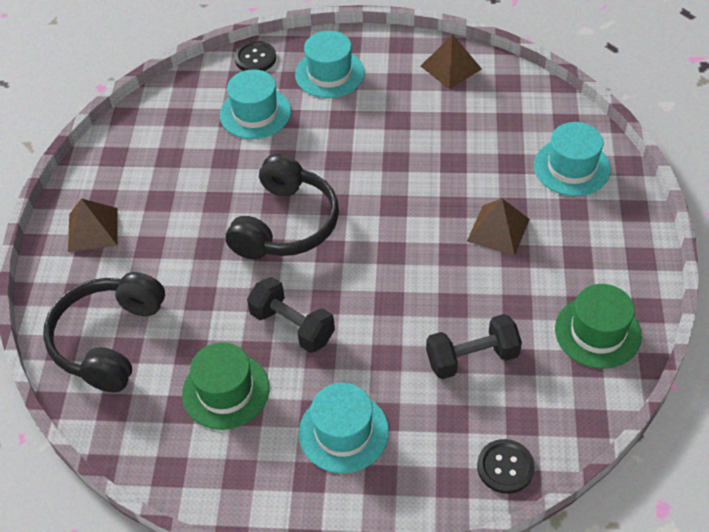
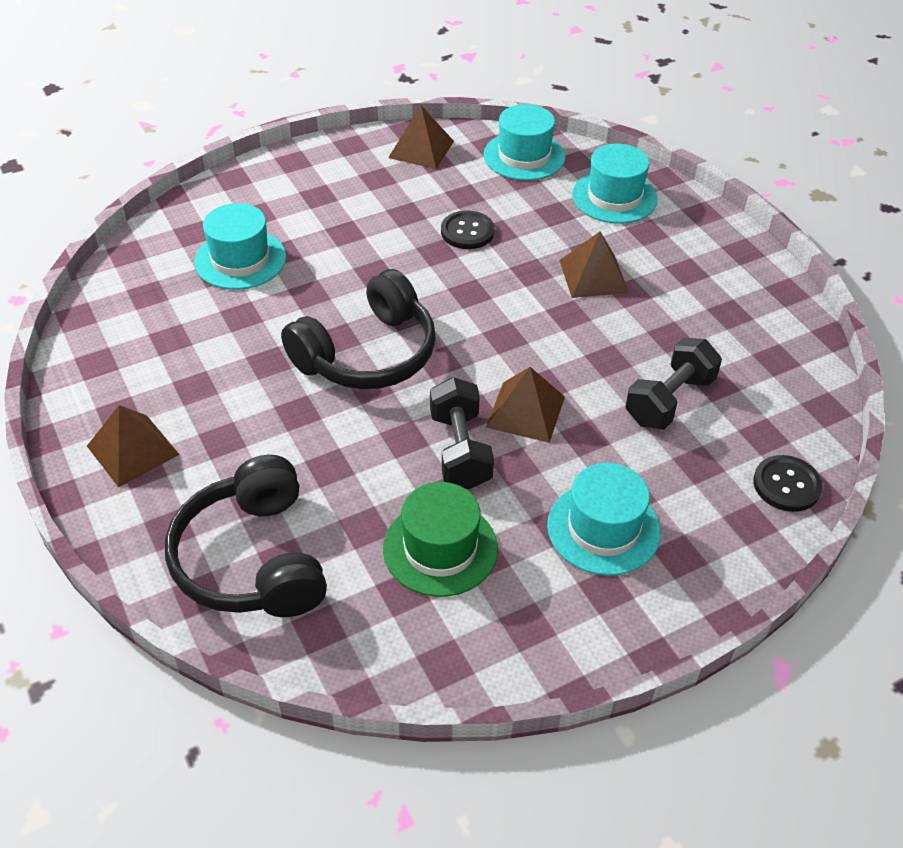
camera: 35 degrees left, 5 degrees down
(255, 58) = (195, 207): black button -> black button (467, 232)
(286, 224) = (368, 354): black headphones -> black headphones turned 60 degrees clockwise
(292, 326) = (460, 450): black dumbbell -> black dumbbell turned 75 degrees clockwise
(329, 73) = (295, 195): turquoise hat -> turquoise hat (524, 156)
(360, 318) = (525, 411): none -> brown pyramid
(597, 332) = (762, 328): green hat -> none

